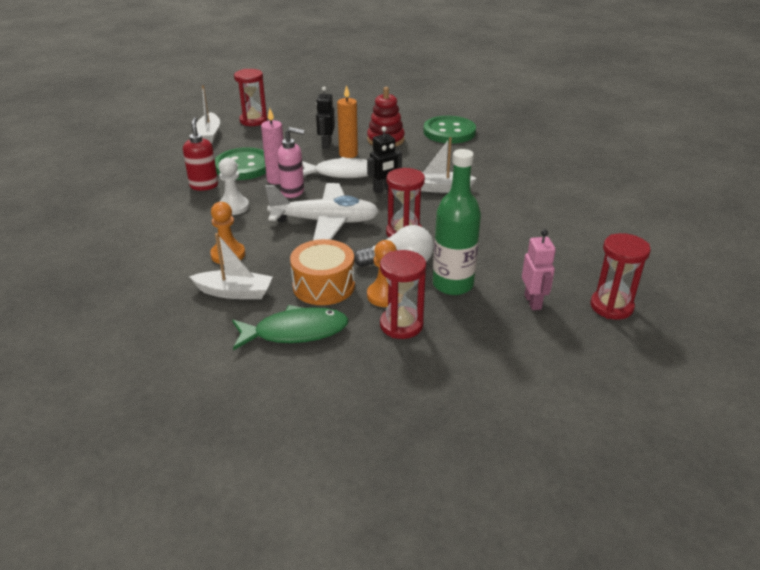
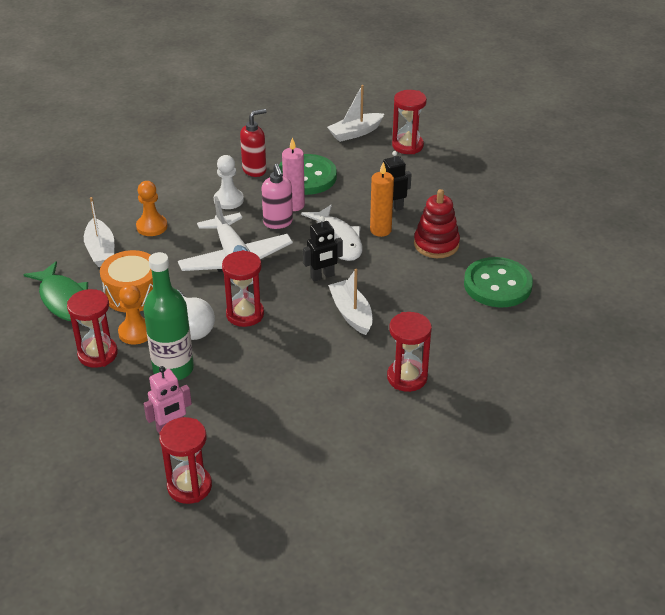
camera: 65 degrees right, 5 degrees up
(384, 189) = (322, 276): black robot -> black robot turned 60 degrees counterclockwise
(527, 185) = (407, 377): none -> red hourglass

